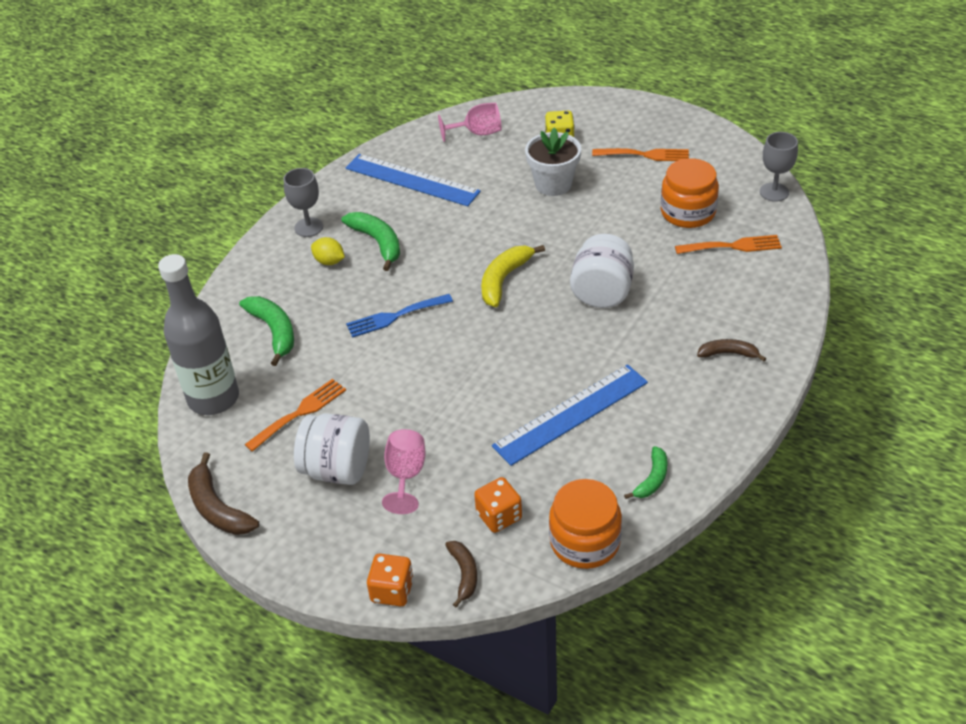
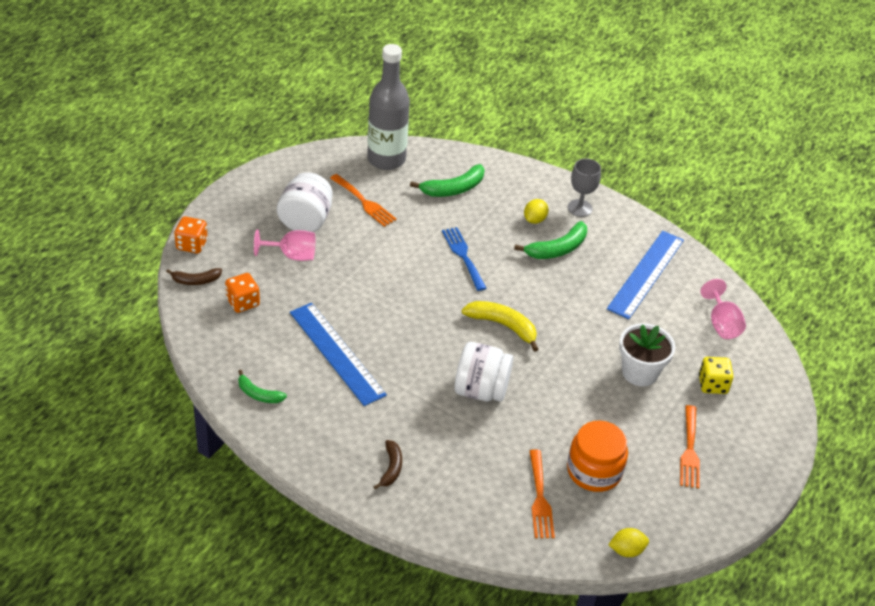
camera: 85 degrees right, 0 degrees up
(218, 508) = (283, 164): brown banana -> none
(585, 542) = (208, 347): orange jar -> none
(774, 192) = (626, 550): grey goblet -> yellow lemon

